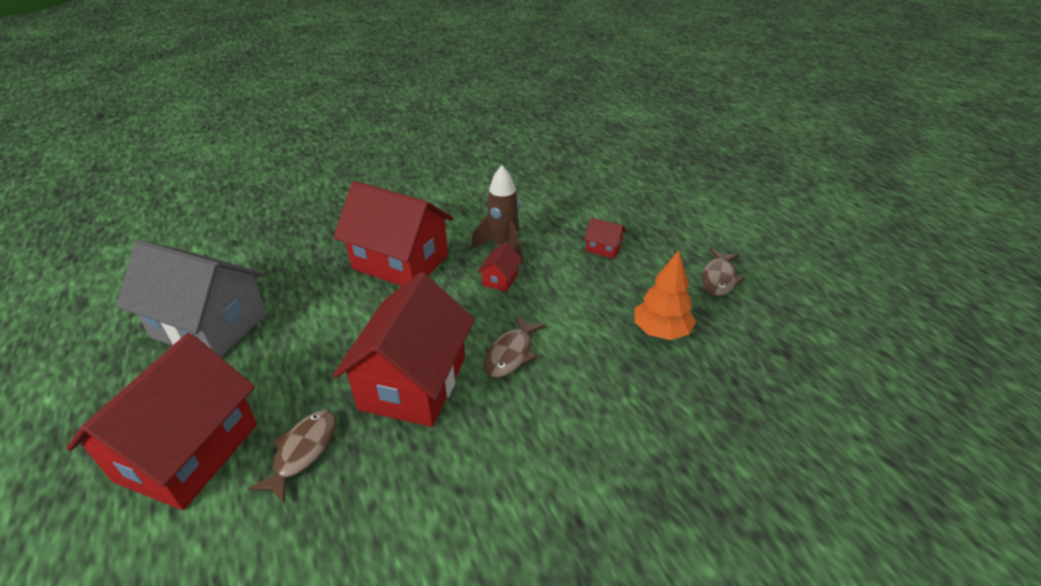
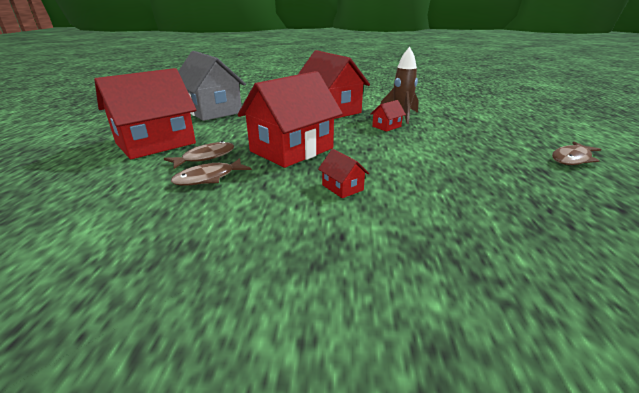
camera: 30 degrees right, 10 degrees down
(511, 354) = (365, 154): brown fish -> brown fish (208, 178)
(603, 248) = (475, 129): red house -> red house (342, 187)
(661, 331) = (494, 170): orange tree -> none

